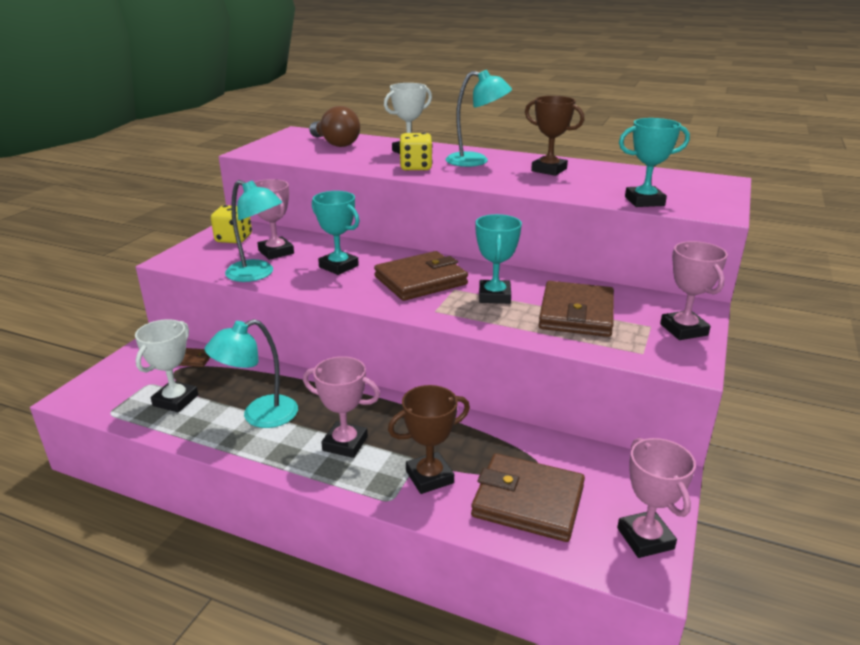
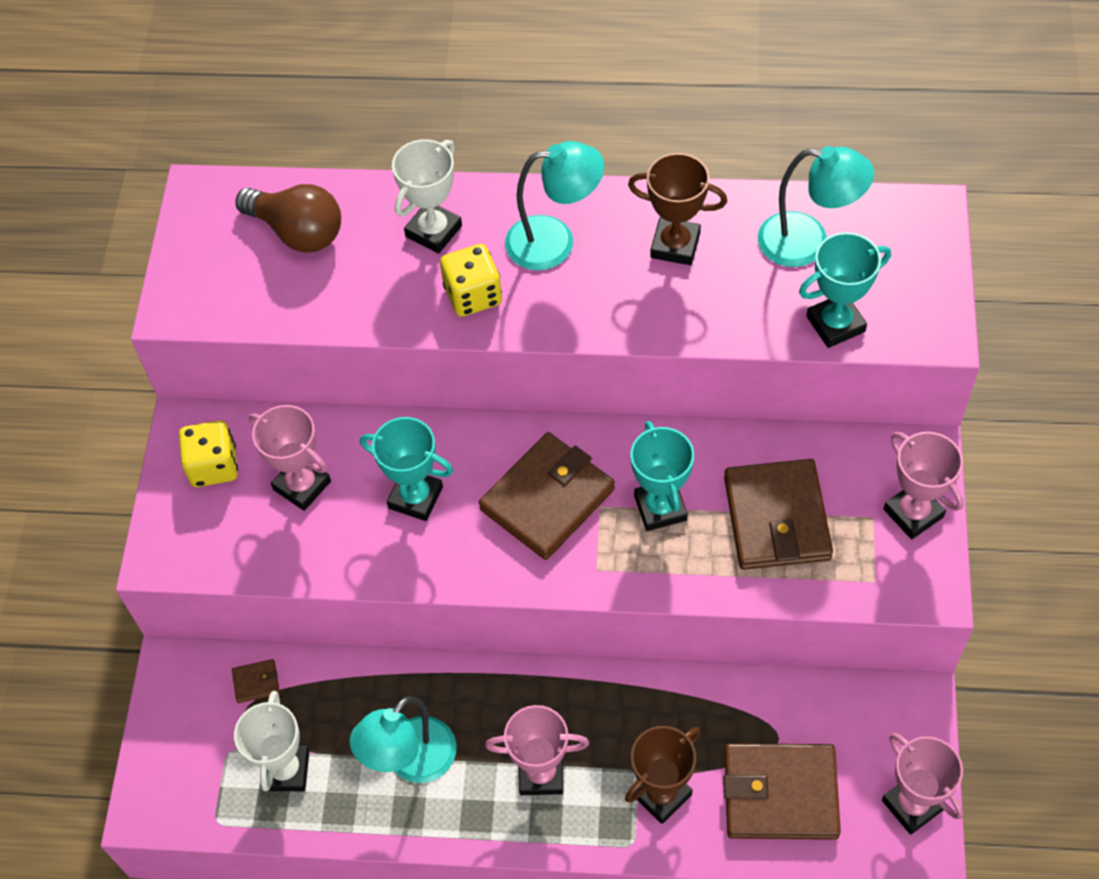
camera: 15 degrees left, 30 degrees up
(257, 274) = (311, 556): turquoise lamp -> turquoise lamp (808, 242)

